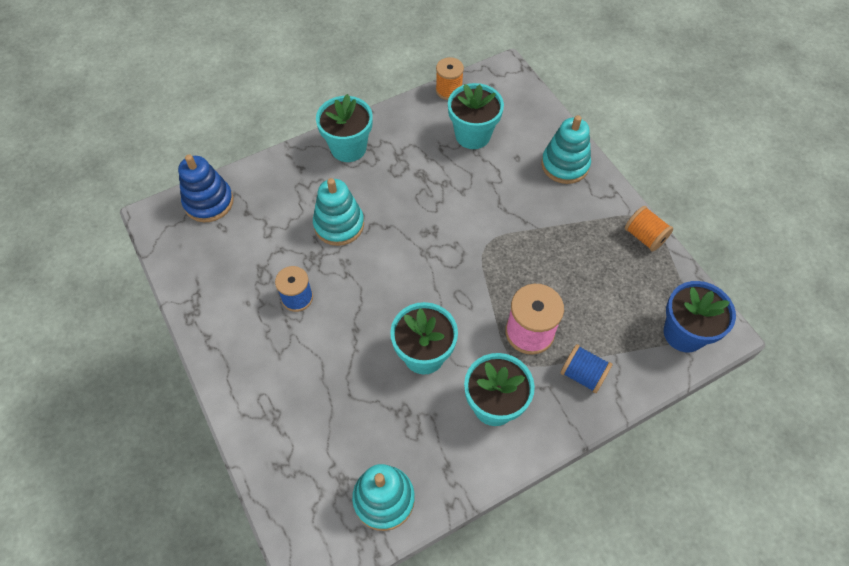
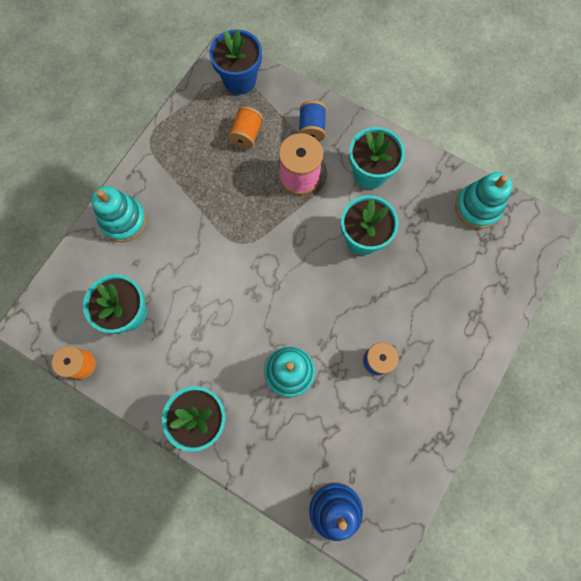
camera: 120 degrees left, 15 degrees up
(644, 236) = (168, 134): orange spool -> orange spool (246, 135)

